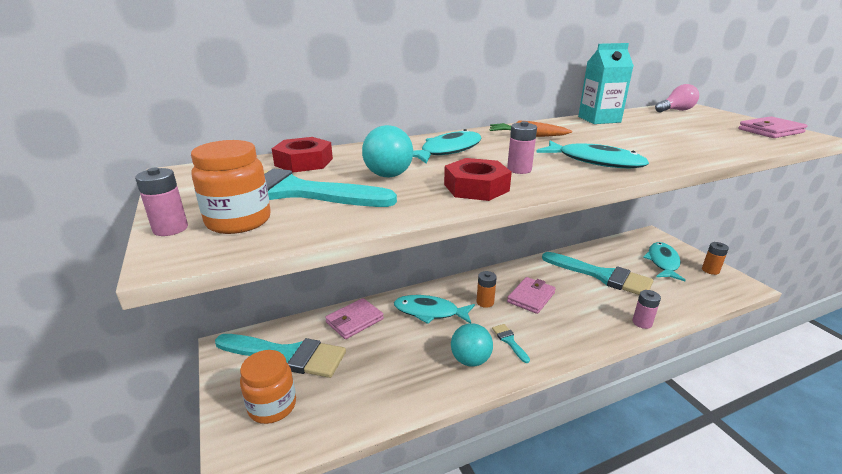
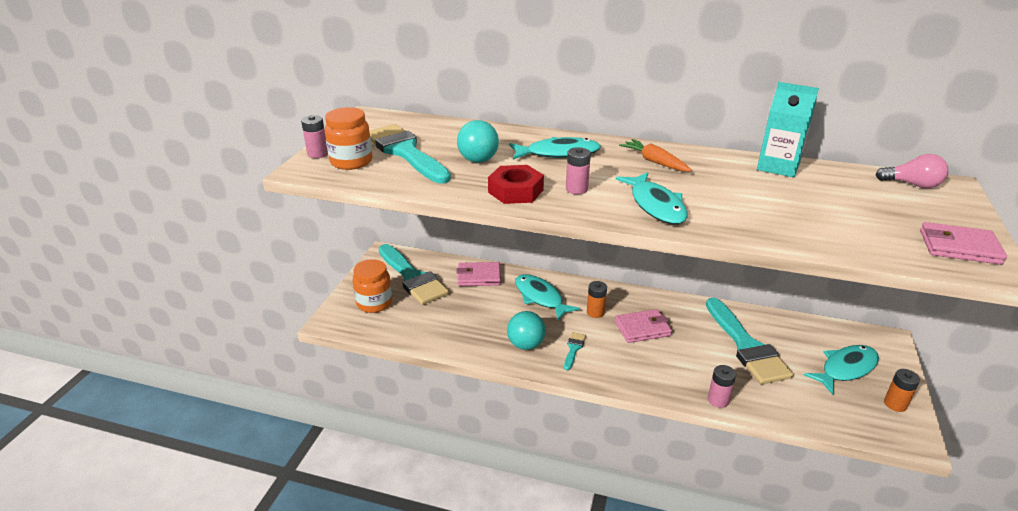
camera: 40 degrees right, 5 degrees up
(304, 162) = (446, 130): red nut -> none

